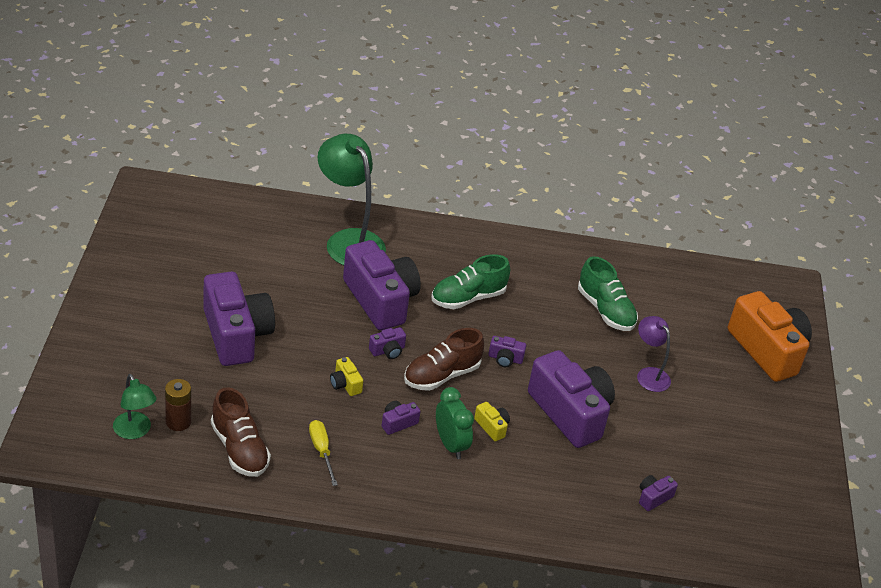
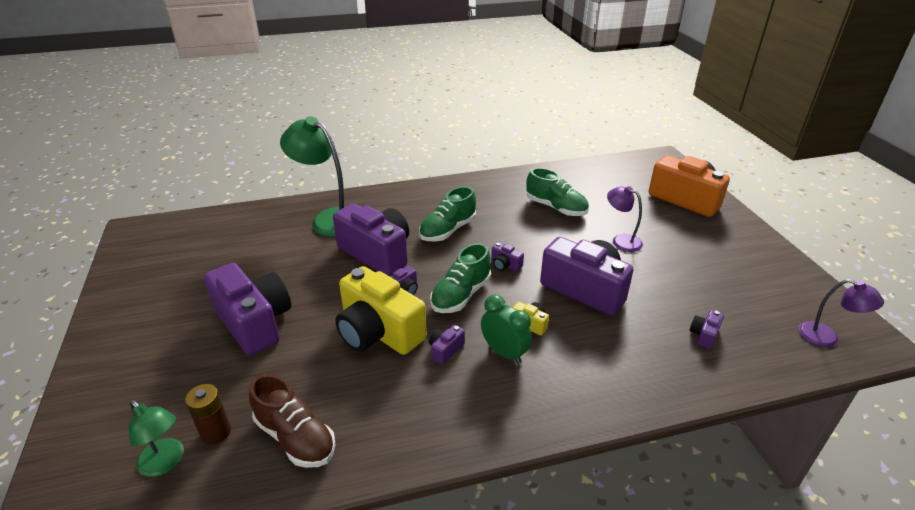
camera: 15 degrees left, 5 degrees down
(321, 451) = (384, 406): yellow screwdriver -> none
(345, 384) = (378, 332): yellow camera -> yellow camera, size x2.47
(441, 375) = (461, 295): brown shoe -> green shoe
(505, 359) = (505, 265): purple camera -> purple camera turned 45 degrees clockwise
(774, 544) = (826, 338): none -> purple lamp

